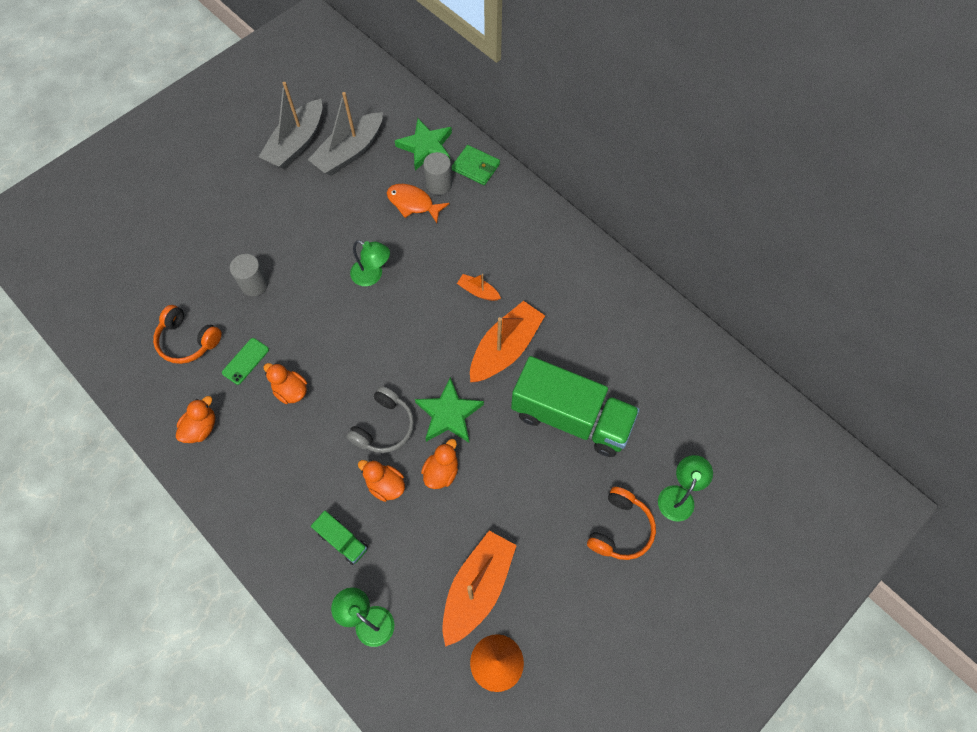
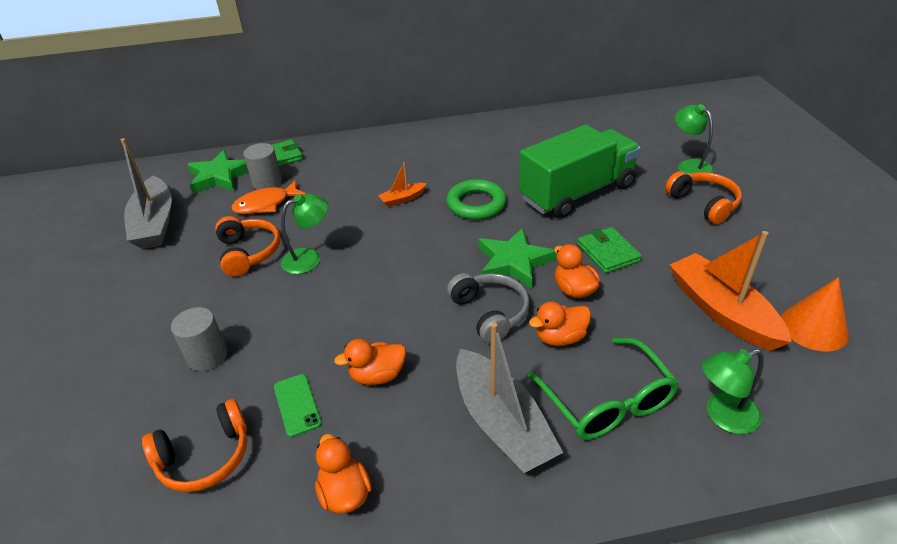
camera: 55 degrees left, 25 degrees down
(296, 143) = (89, 256): grey boat -> grey boat (502, 423)
(342, 540) = (606, 401): green truck -> green glasses
(355, 234) = (248, 253): none -> orange headphones
(501, 477) = (608, 252): none -> green wallet
(505, 348) = (476, 204): orange boat -> green ring

